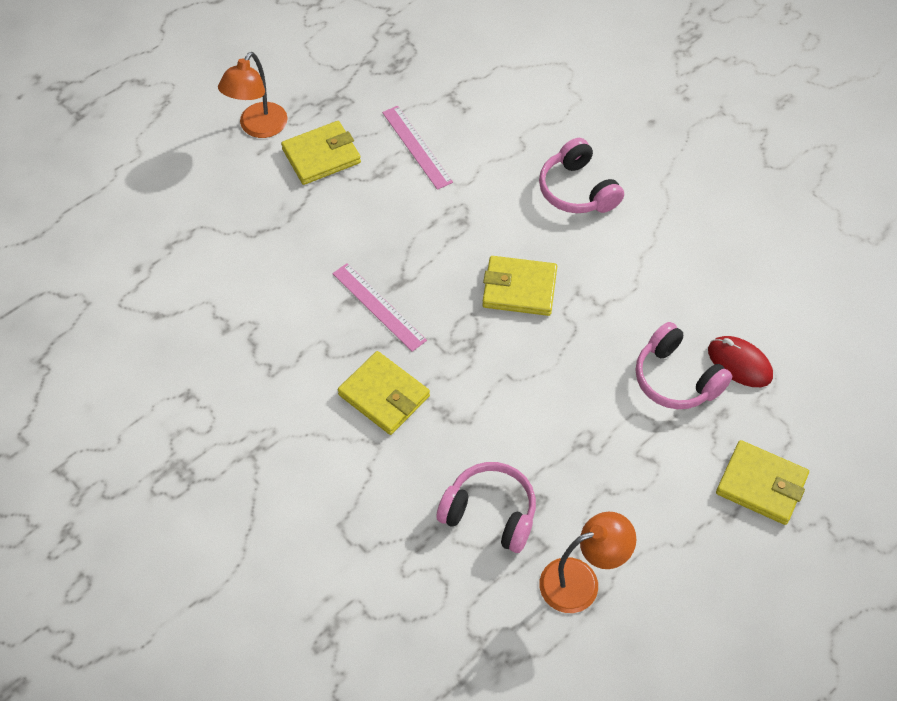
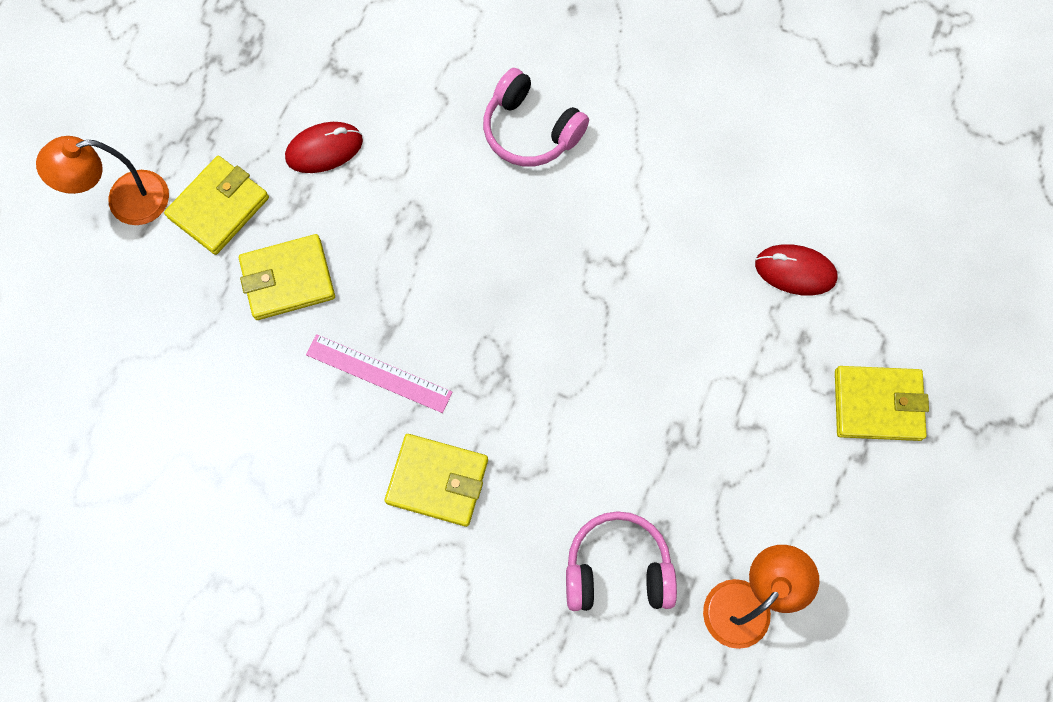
camera: 25 degrees left, 15 degrees up
(258, 128) = (125, 201): orange lamp -> orange lamp turned 75 degrees clockwise
(417, 147) = (324, 149): pink ruler -> red mouse
(519, 289) = (523, 282): yellow wallet -> yellow wallet (288, 279)
(676, 378) = (738, 318): pink headphones -> none

